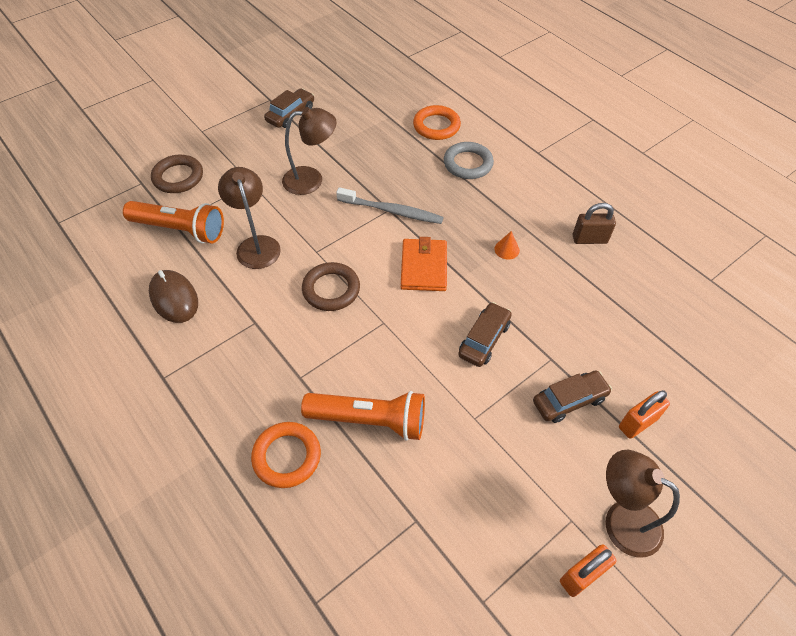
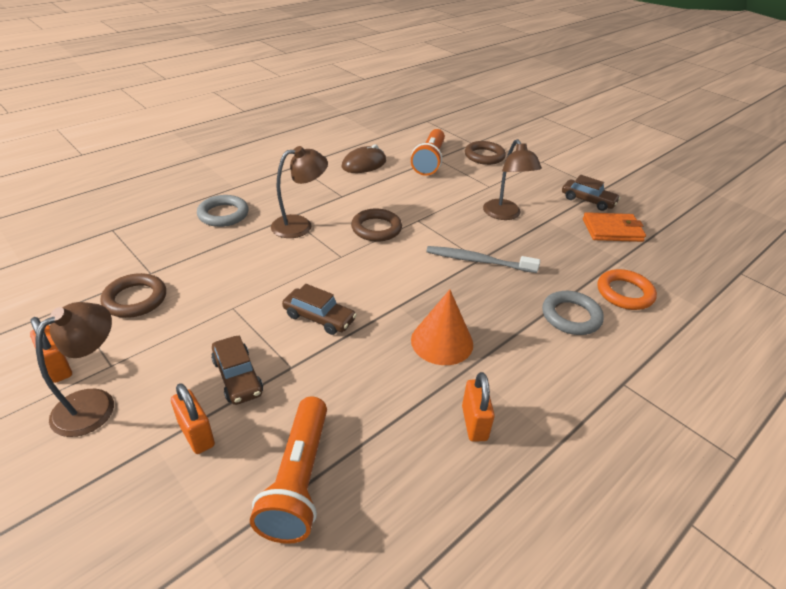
camera: 85 degrees right, 15 degrees down
(256, 245) = (420, 192): brown lamp -> brown lamp (300, 225)
(287, 456) = (223, 214): orange ring -> grey ring
(369, 420) = (244, 250): orange flashlight -> orange flashlight (298, 480)
(392, 211) = (478, 261): grey toothbrush -> grey toothbrush turned 90 degrees clockwise
(423, 267) = (407, 280): orange wallet -> orange wallet (612, 230)
(467, 525) = (135, 299): none -> brown ring
(507, 249) = (442, 342): orange cone -> orange cone, size x2.15
(589, 239) = (474, 423): brown padlock -> orange padlock

